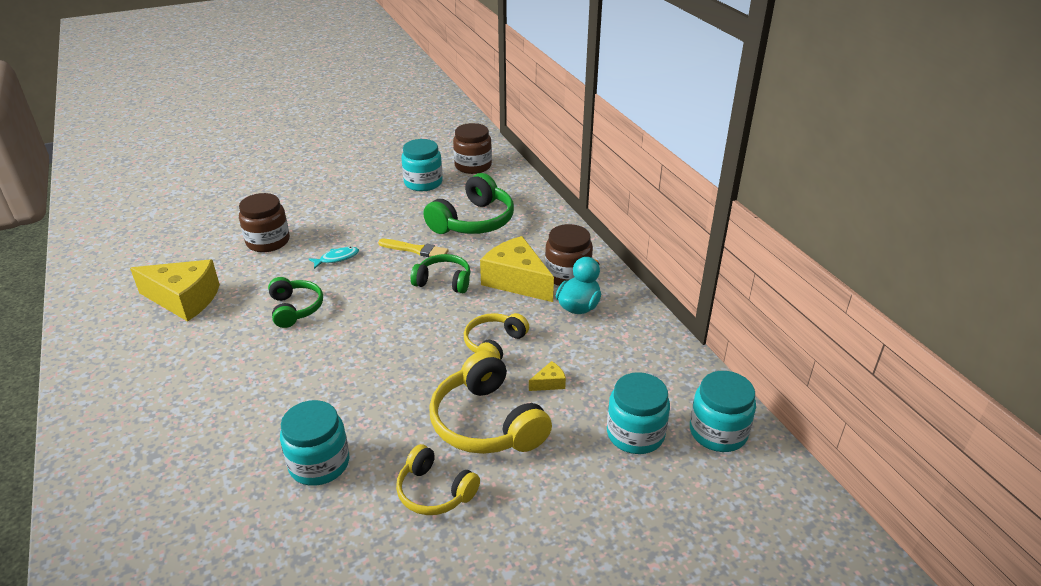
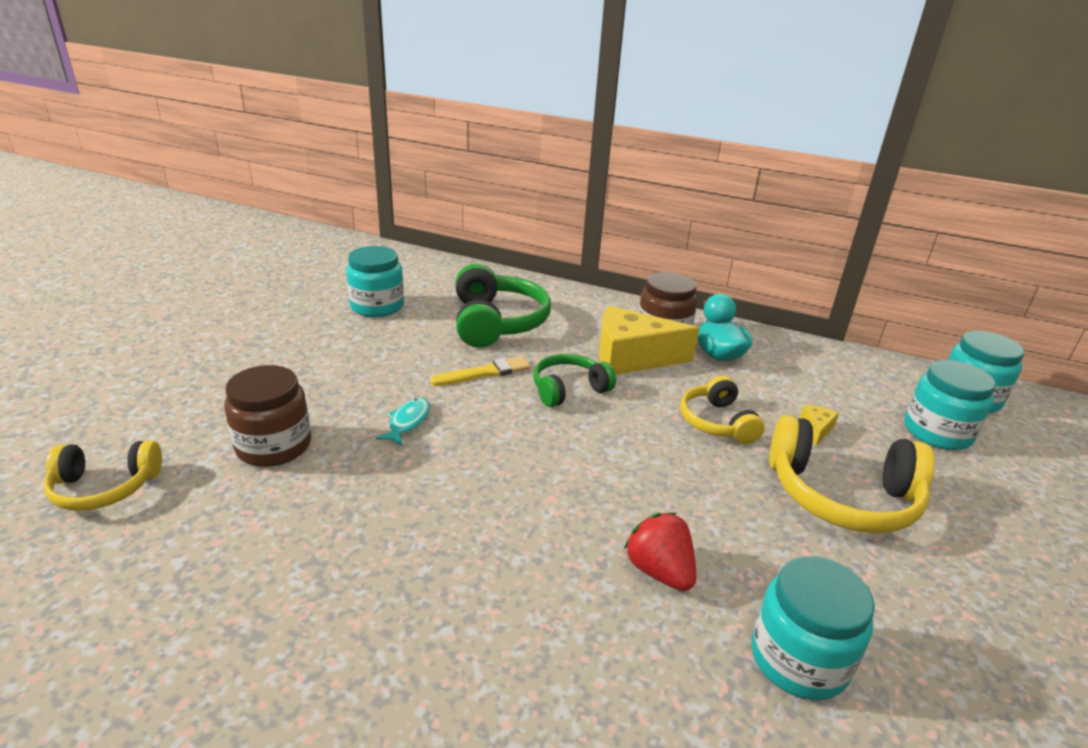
camera: 45 degrees left, 5 degrees down
(184, 299) = (259, 586): yellow cheese -> none
(295, 309) = (454, 504): green headphones -> none
(328, 391) = (659, 571): none -> red strawberry
(434, 491) = (930, 594): yellow headphones -> yellow headphones (105, 487)
(473, 166) = (405, 273): brown jar -> none

